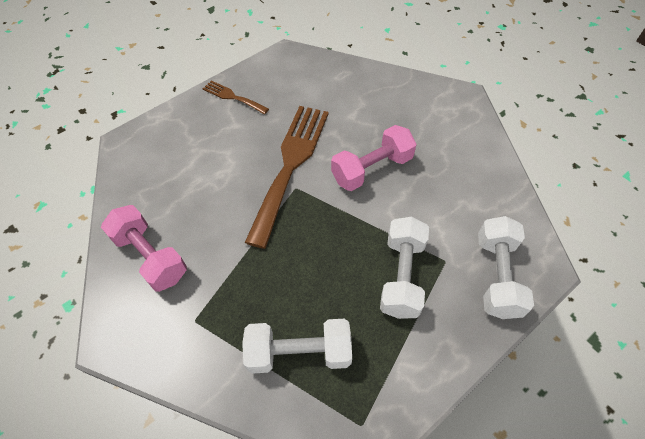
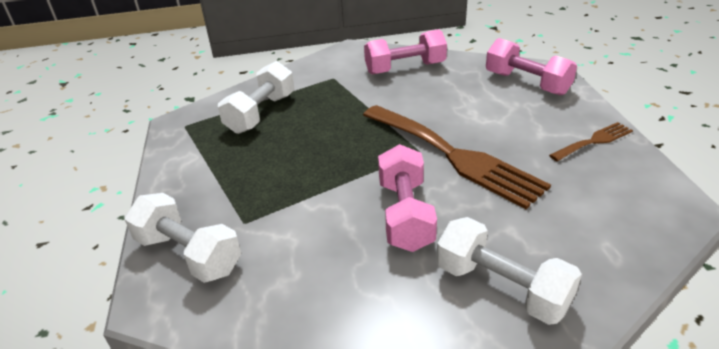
camera: 120 degrees right, 20 degrees down
(155, 151) = (526, 83): none -> pink dumbbell
(402, 276) = (261, 186): white dumbbell -> white dumbbell (501, 287)

